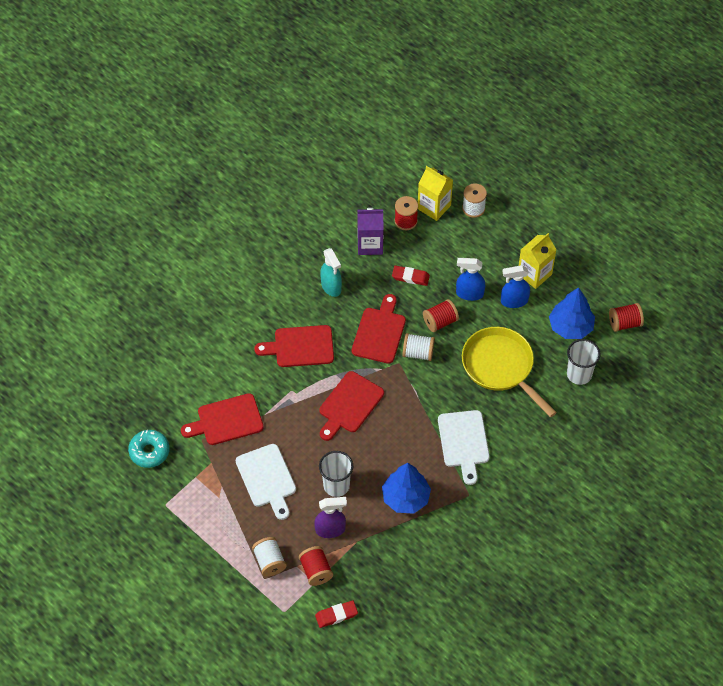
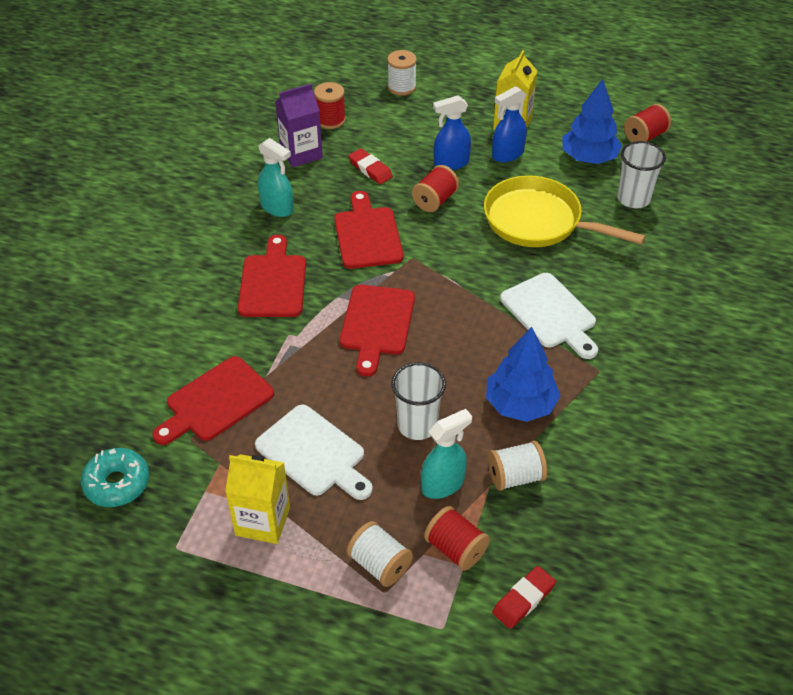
camera: 25 degrees left, 10 degrees down
(300, 347) = (273, 282): red cutting board -> red cutting board turned 120 degrees clockwise
(330, 529) = (443, 484): purple spray bottle -> turquoise spray bottle
(410, 277) = (370, 169): red eraser -> red eraser turned 60 degrees clockwise
(418, 353) = (429, 240): white spool -> white spool (515, 477)
(434, 207) = (355, 99): yellow carton -> yellow carton (262, 521)

